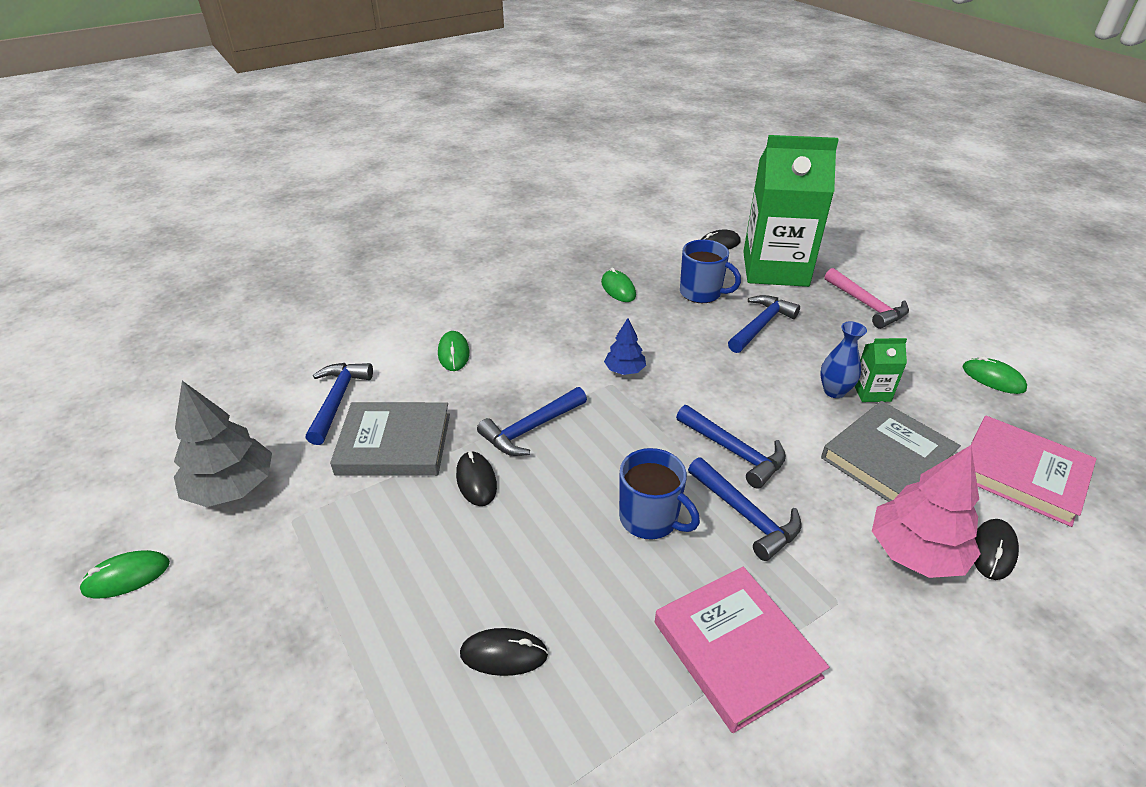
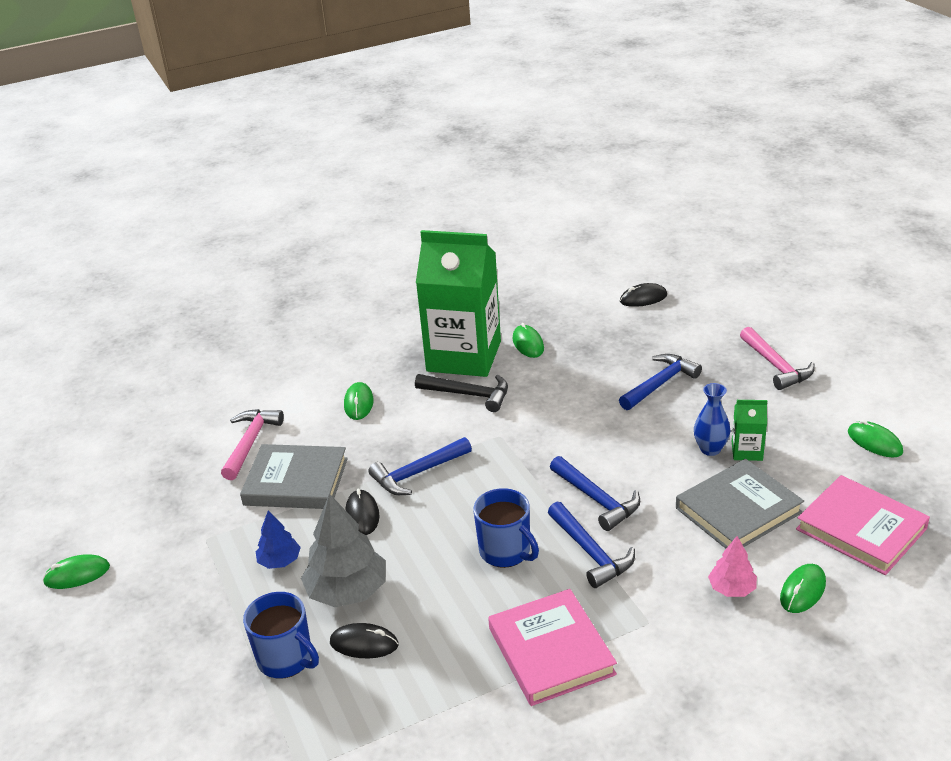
camera: 10 degrees right, 5 degrees down
(232, 487) = (158, 512): grey tree -> grey tree (347, 591)
(337, 400) = (250, 443): blue hammer -> pink hammer
(569, 341) = (468, 394): none -> black hammer
(624, 370) = (515, 423): blue tree -> blue tree (279, 561)
(701, 293) = (610, 350): blue mug -> blue mug (286, 659)
(775, 269) = (694, 326): green carton -> green carton (464, 356)
(916, 553) = (732, 589): pink tree -> pink tree, size x0.55
(993, 551) = (802, 591): black mouse -> green mouse

